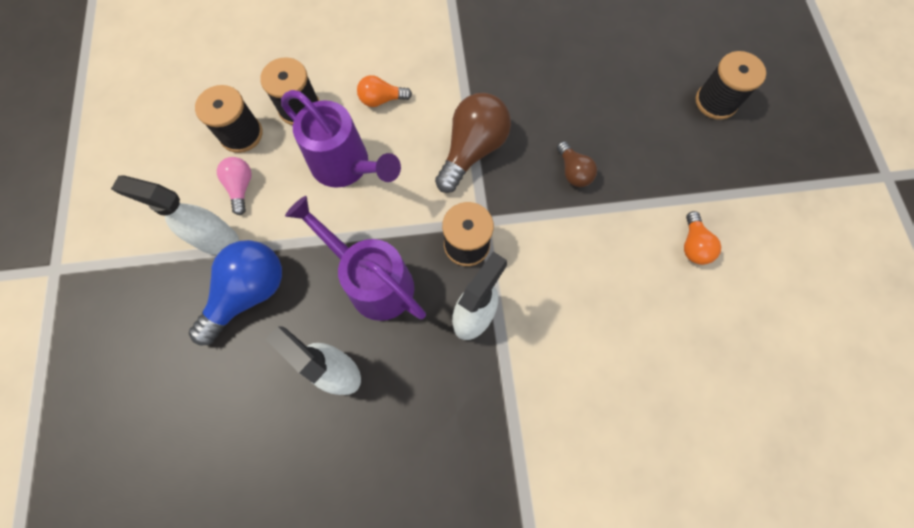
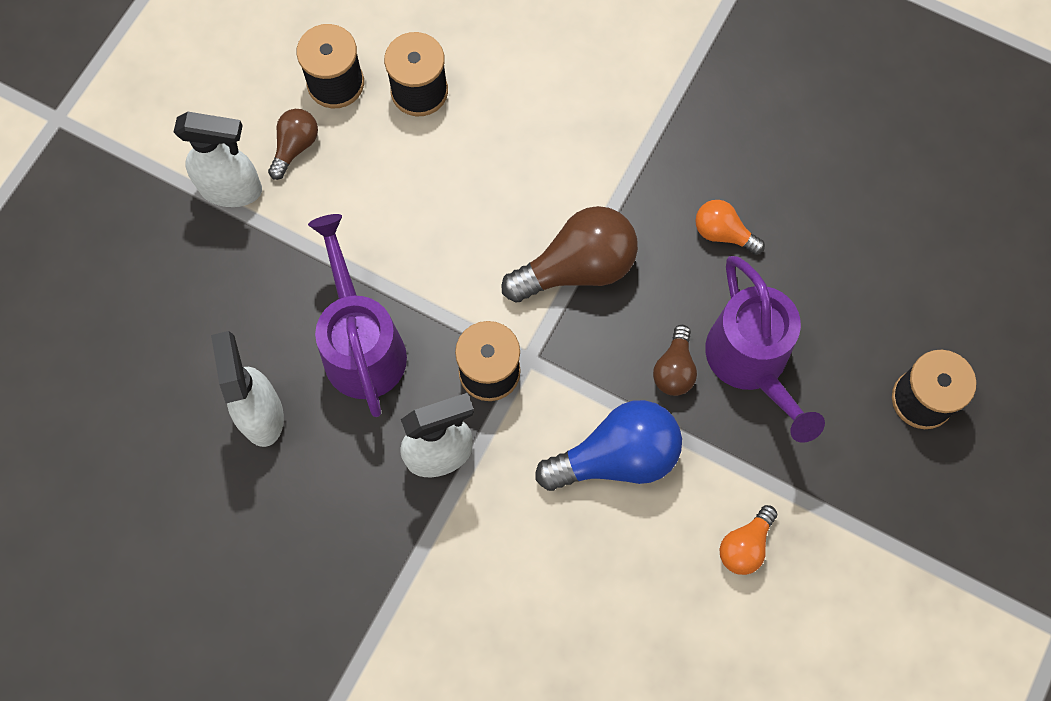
camera: 35 degrees right, 0 degrees up
(215, 239) = (232, 189): white spray bottle -> white spray bottle turned 135 degrees clockwise
(241, 187) = (295, 147): pink light bulb -> brown light bulb
(249, 293) = (228, 272): blue light bulb -> blue light bulb (616, 457)
(346, 166) = (423, 196): purple watering can -> purple watering can (751, 363)
(382, 100) = (518, 139): orange light bulb -> orange light bulb (723, 233)

